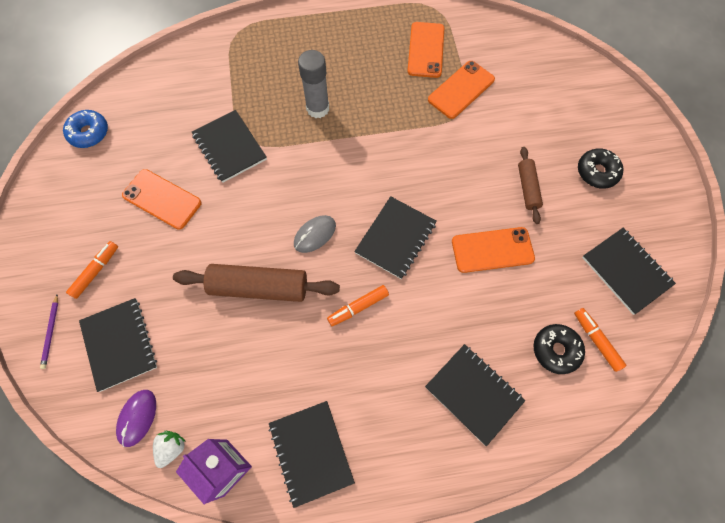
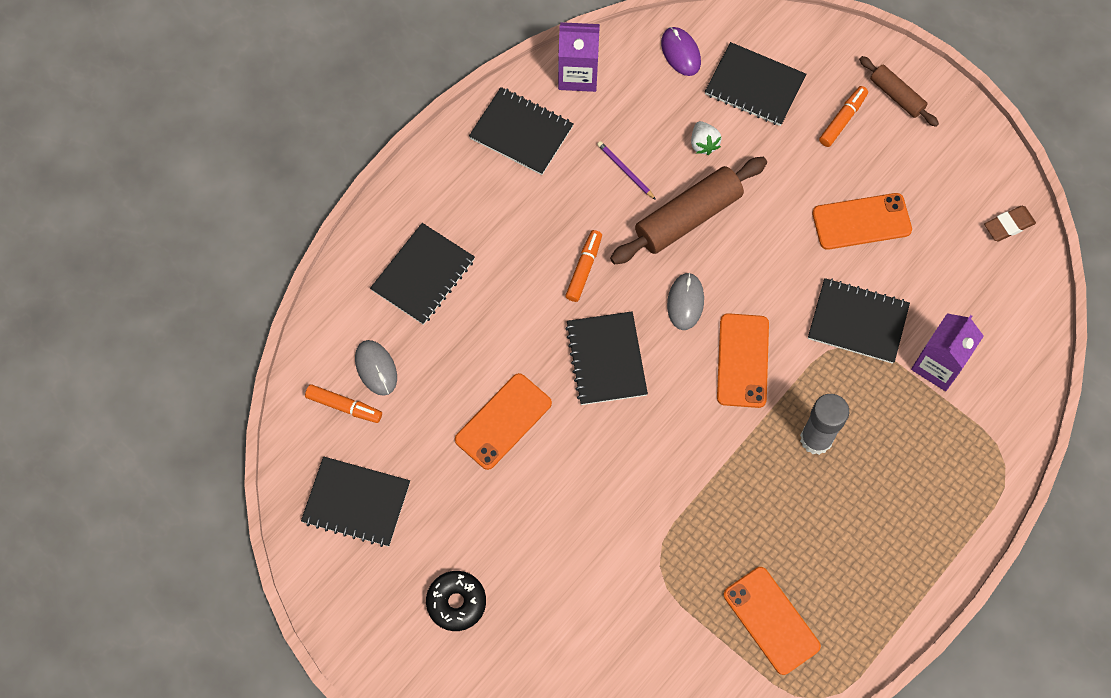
camera: 140 degrees right, 0 degrees up
(51, 332) = (820, 51): purple pencil -> purple pencil (625, 171)
(89, 133) = (1008, 225): blue donut -> brown eraser
(96, 271) = (842, 119): orange marker -> orange marker turned 135 degrees counterclockwise
(172, 448) = (632, 55): white strawberry -> white strawberry (703, 144)
(214, 95) = (938, 365): none -> purple carton
(461, 90) = (684, 594): orange phone -> orange phone (742, 360)
(474, 393) = (423, 275): black notebook -> black notebook turned 60 degrees counterclockwise
(527, 188) = (517, 521): brown rolling pin -> brown rolling pin (896, 95)
(556, 350) = (376, 368): black donut -> grey mouse

